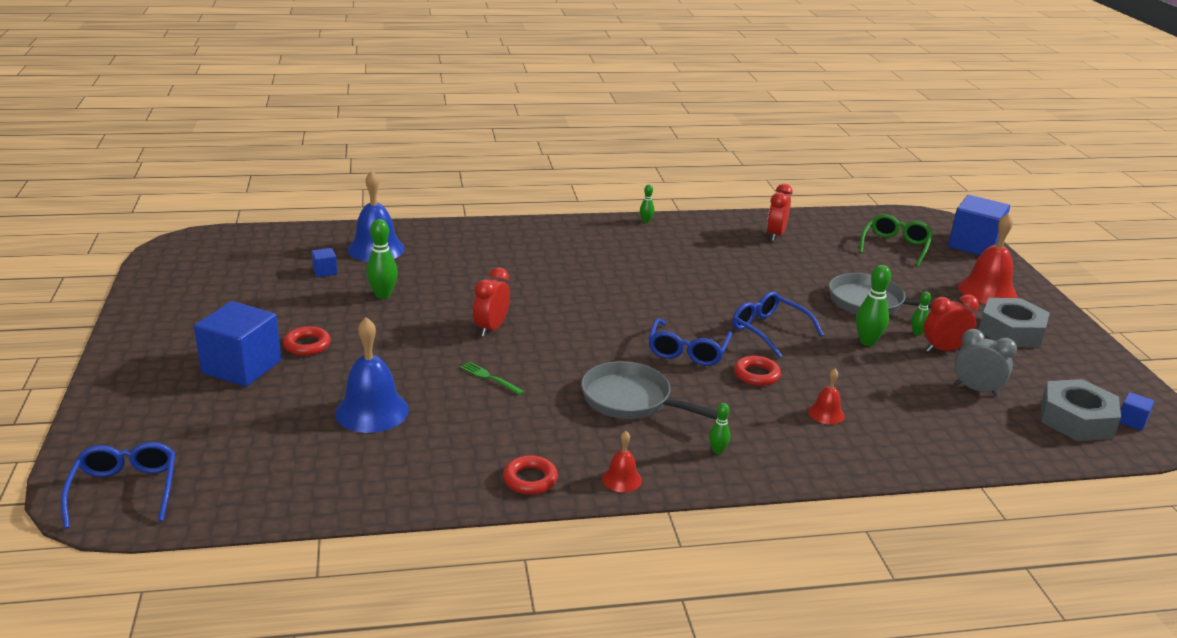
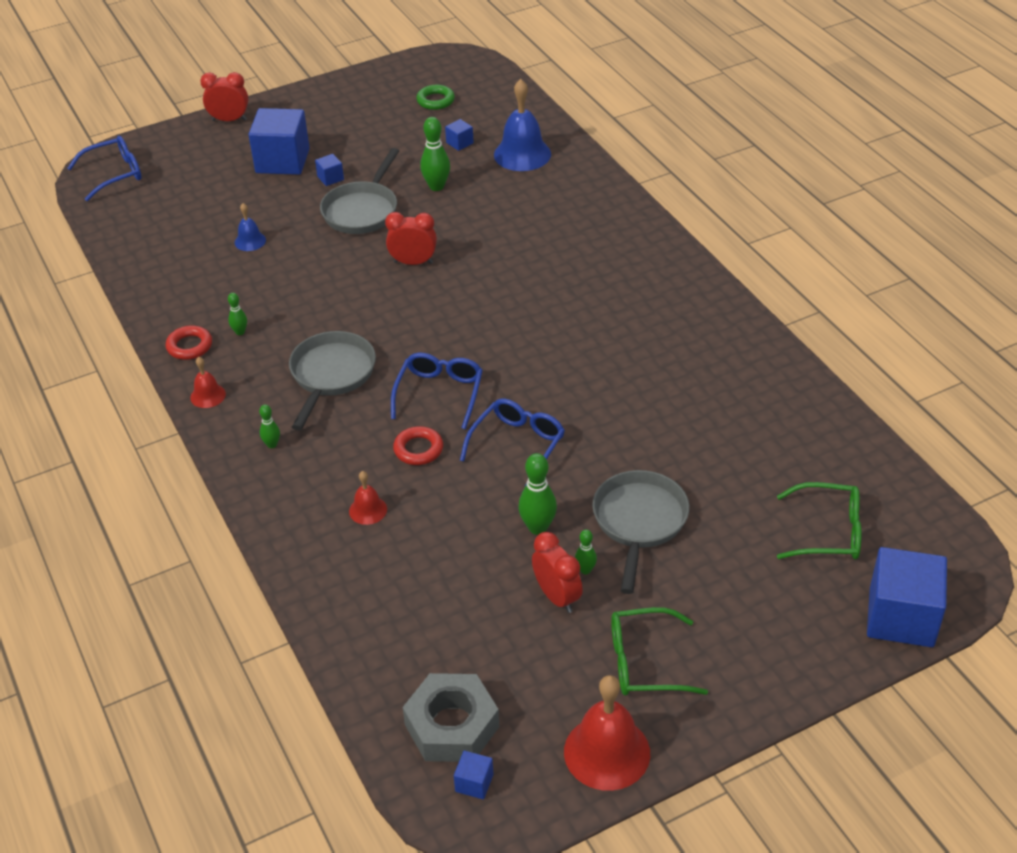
camera: 75 degrees right, 15 degrees up
(238, 268) = (435, 101): none -> green ring
(307, 345) = (330, 178): red ring -> blue cube
(372, 411) = (250, 241): blue bell -> blue bell, size x0.51
(382, 338) = (362, 210): none -> grey pan
(489, 377) = (328, 285): green fork -> none
(646, 221) = (726, 304): green bowling pin -> green bowling pin (240, 332)
(687, 351) = (439, 393): blue glasses -> blue glasses turned 105 degrees clockwise
(775, 235) = (773, 415): red clock -> red clock (229, 120)
(976, 390) = (476, 630): grey clock -> none
(987, 291) = (751, 636): red bell -> red bell (607, 752)
(1011, 331) = (644, 662): grey nut -> green glasses

